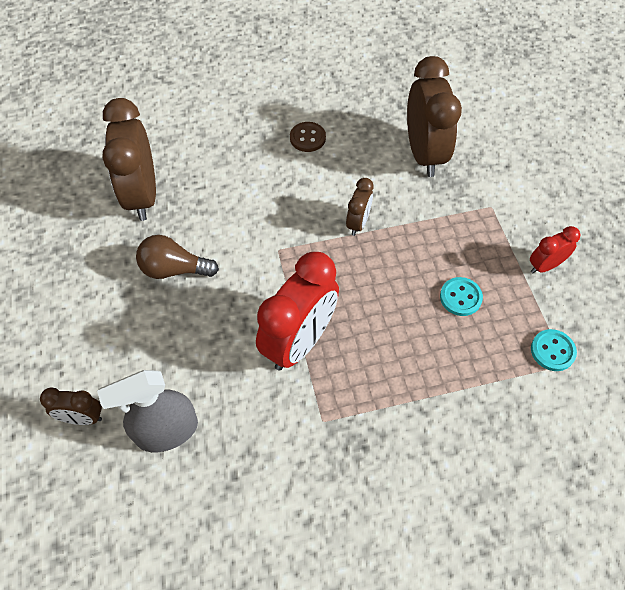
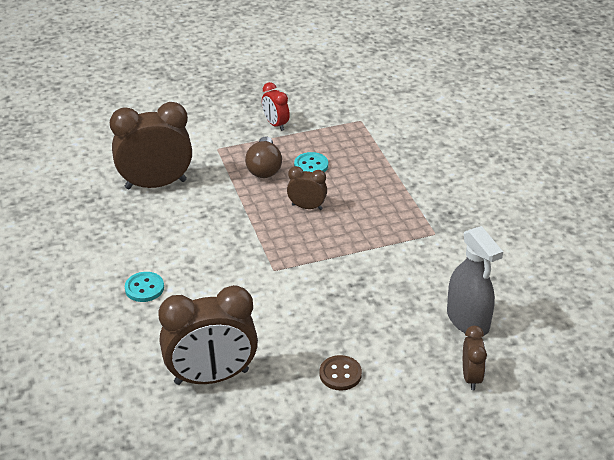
camera: 95 degrees left, 20 degrees down
(174, 269) = (304, 338): brown light bulb -> brown light bulb (264, 168)
(299, 342) = (368, 250): red clock -> none
(307, 138) = (132, 259): brown button -> brown button (340, 374)
(358, 223) = (239, 222): brown clock -> brown clock (307, 207)
(552, 351) = (351, 125): turquoise button -> turquoise button (144, 288)

